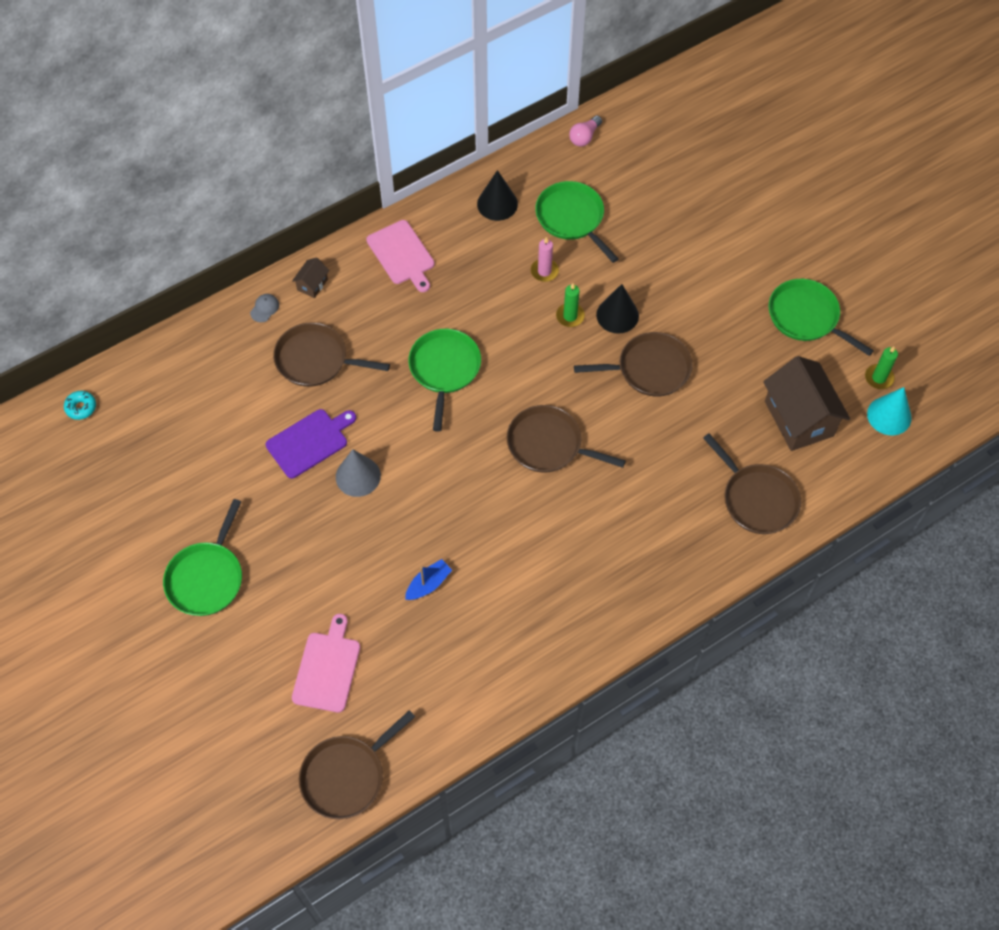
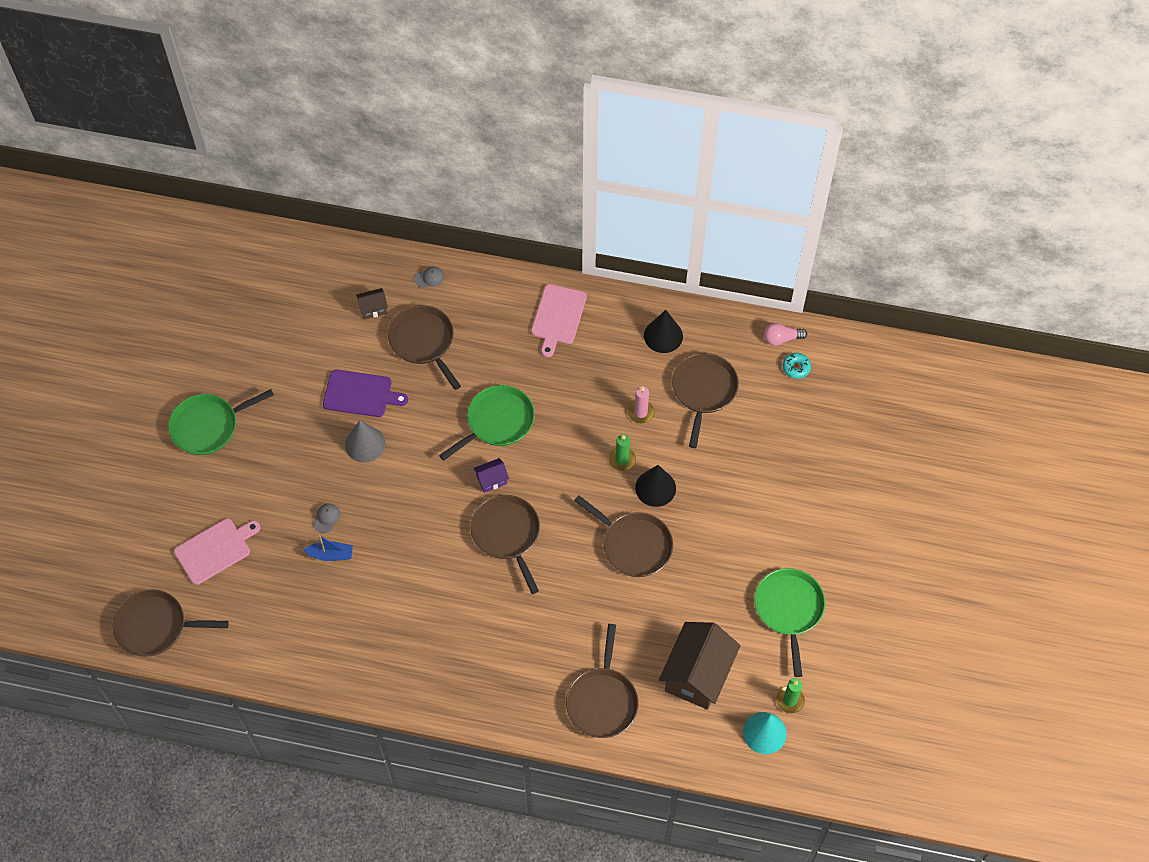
camera: 45 degrees right, 0 degrees up
(81, 407) = (251, 247): turquoise donut -> turquoise donut (796, 368)
(312, 284) = (477, 287): brown house -> brown house (373, 308)
(392, 559) = (326, 518): none -> grey cap
(490, 415) = (491, 480): none -> purple house
(571, 218) = (703, 390): green pan -> brown pan

